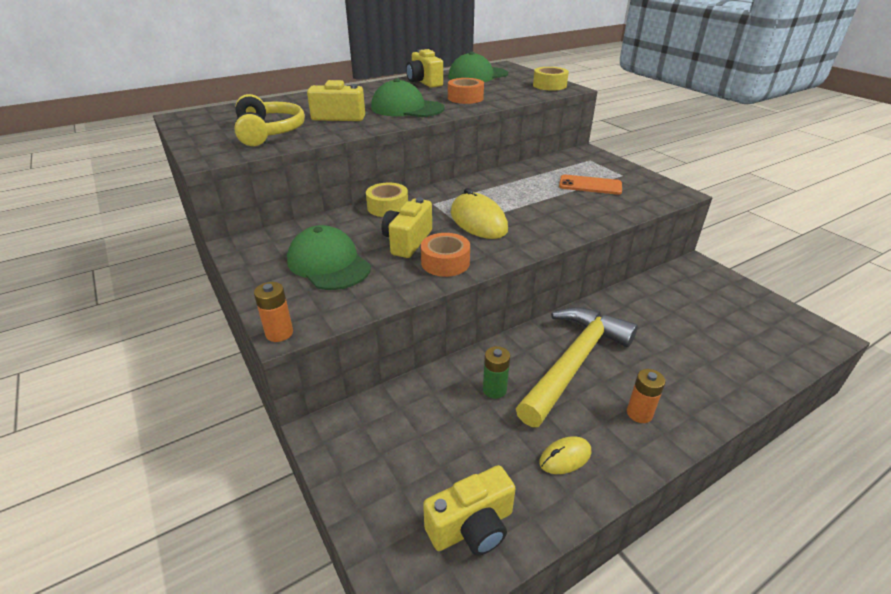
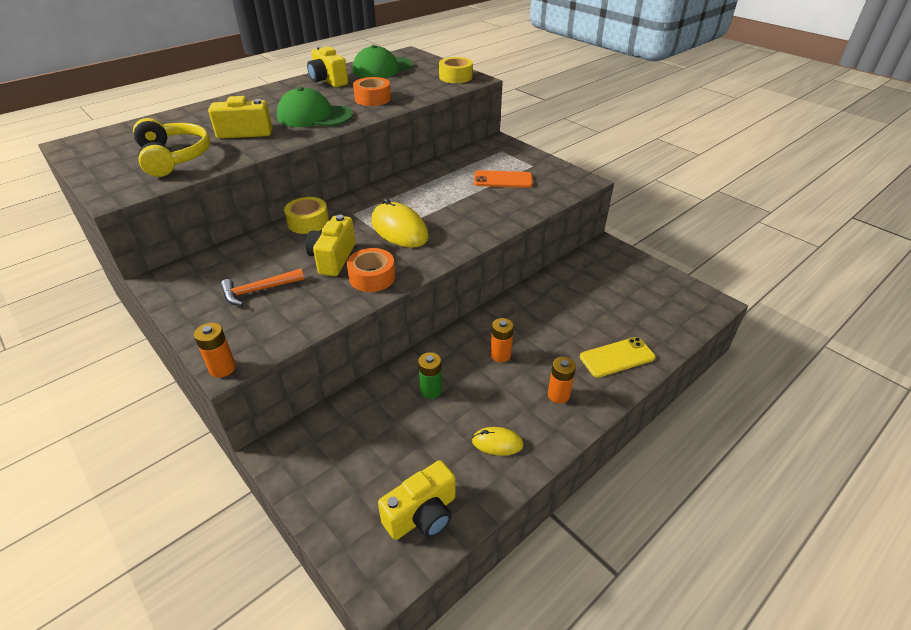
camera: 10 degrees left, 5 degrees up
(328, 264) = (258, 290): green cap -> orange hammer
(565, 457) = (497, 443): yellow mouse -> yellow mouse turned 45 degrees clockwise
(574, 362) = (500, 355): yellow hammer -> orange battery
(710, 381) = (617, 357): none -> yellow phone

